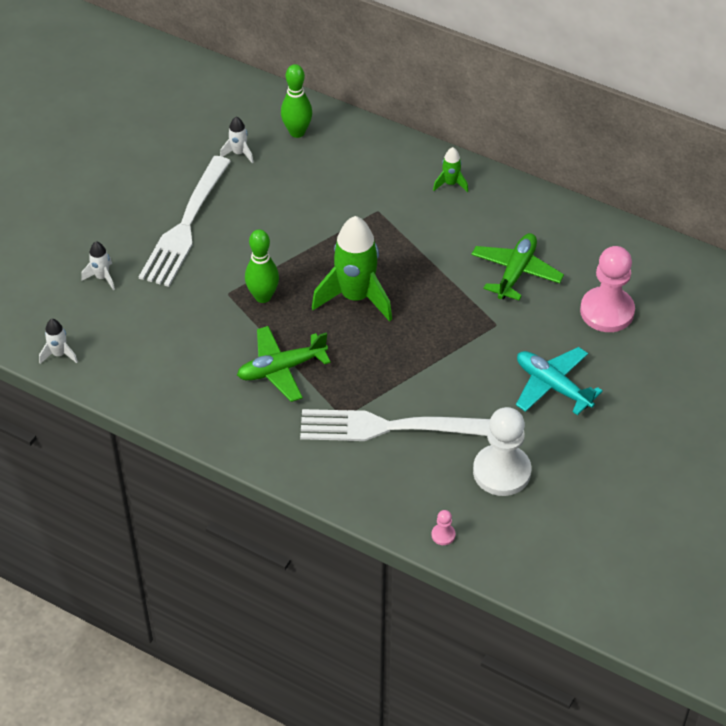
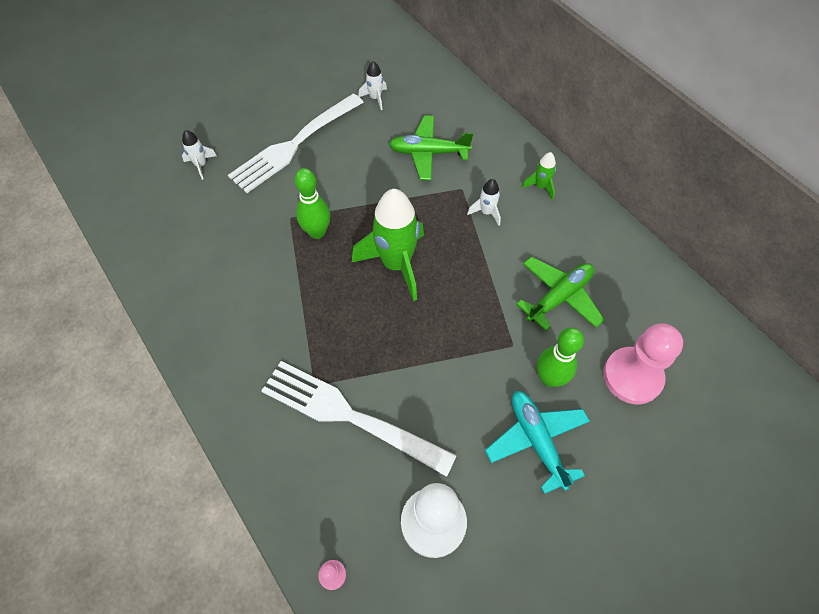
camera: 25 degrees right, 10 degrees up
(59, 354) = (121, 220): white rocket -> white rocket (486, 212)
(281, 369) = (289, 310): green plane -> green plane (428, 153)
(297, 132) = (433, 96): green bowling pin -> green bowling pin (549, 378)

